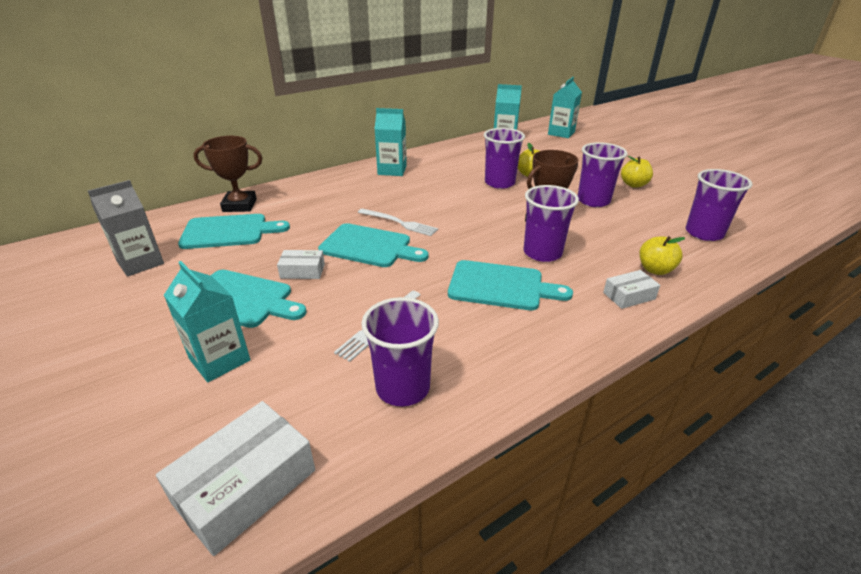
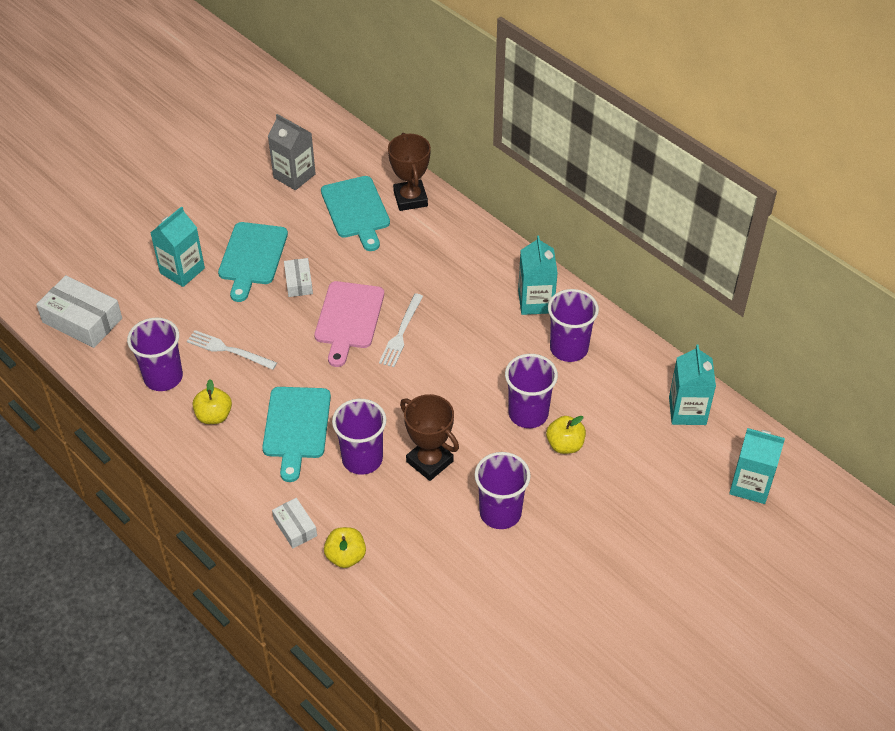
camera: 80 degrees right, 15 degrees up
(369, 246) = (348, 318): turquoise cutting board -> pink cutting board
(633, 185) = (564, 564): yellow apple -> yellow apple (214, 416)
(704, 233) = (438, 620): purple cup -> purple cup (569, 348)

